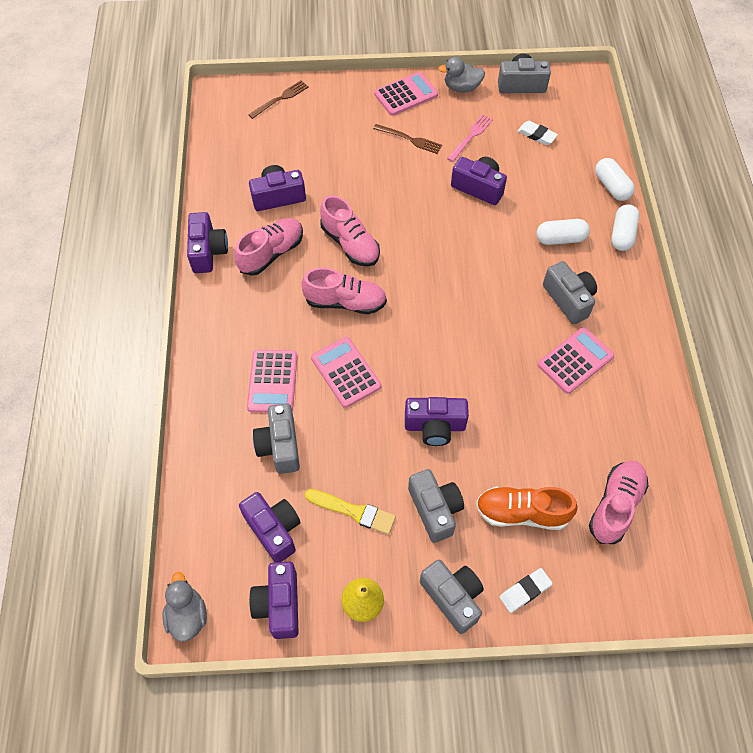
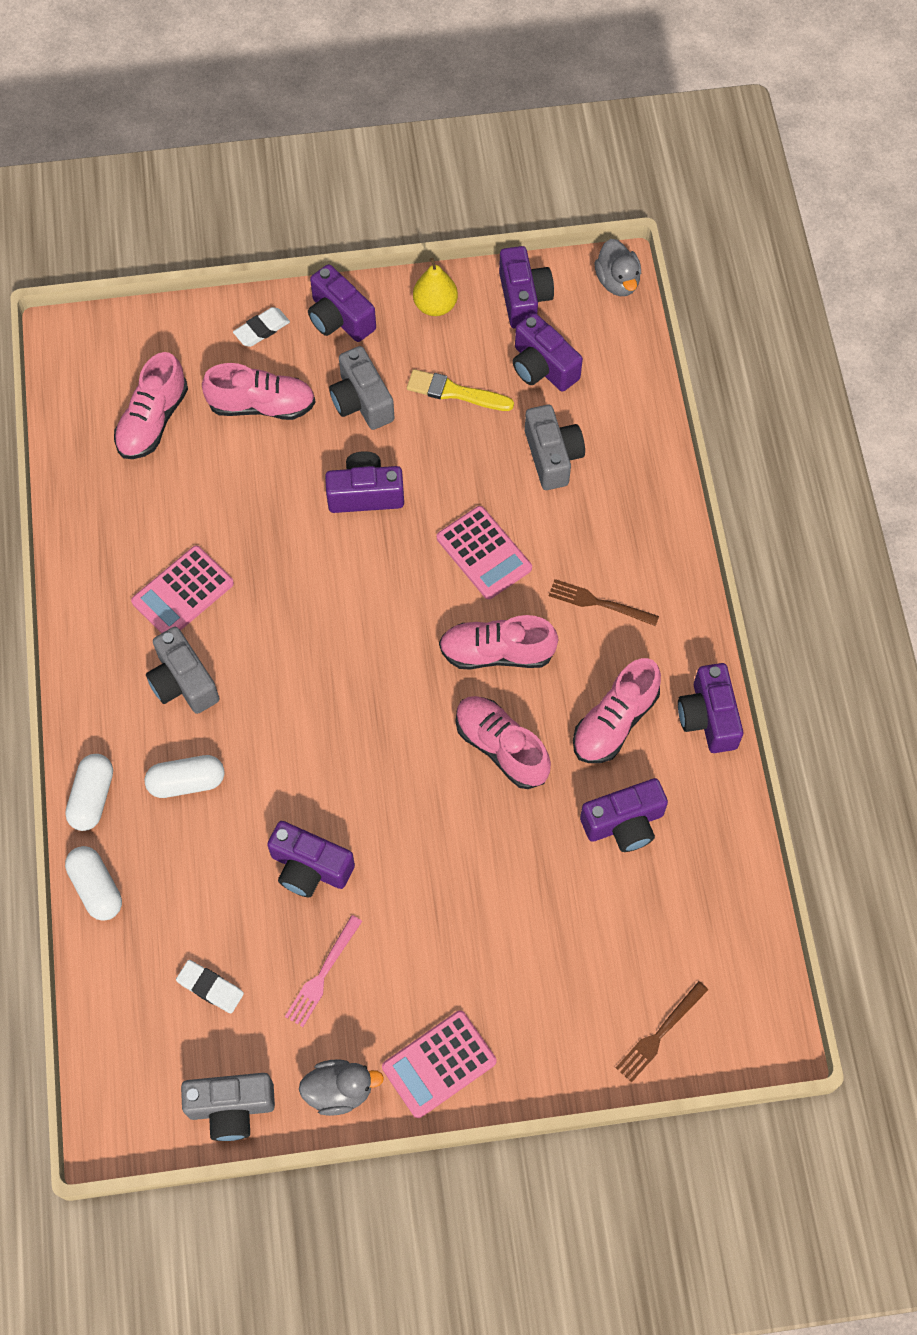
camera: 175 degrees right, 5 degrees up
(272, 381) = (576, 534): pink calculator -> none
(410, 139) = (425, 959): brown fork -> brown fork (599, 603)
(452, 597) = (339, 318): grey camera -> purple camera
(522, 513) = (262, 405): orange shoe -> pink shoe

